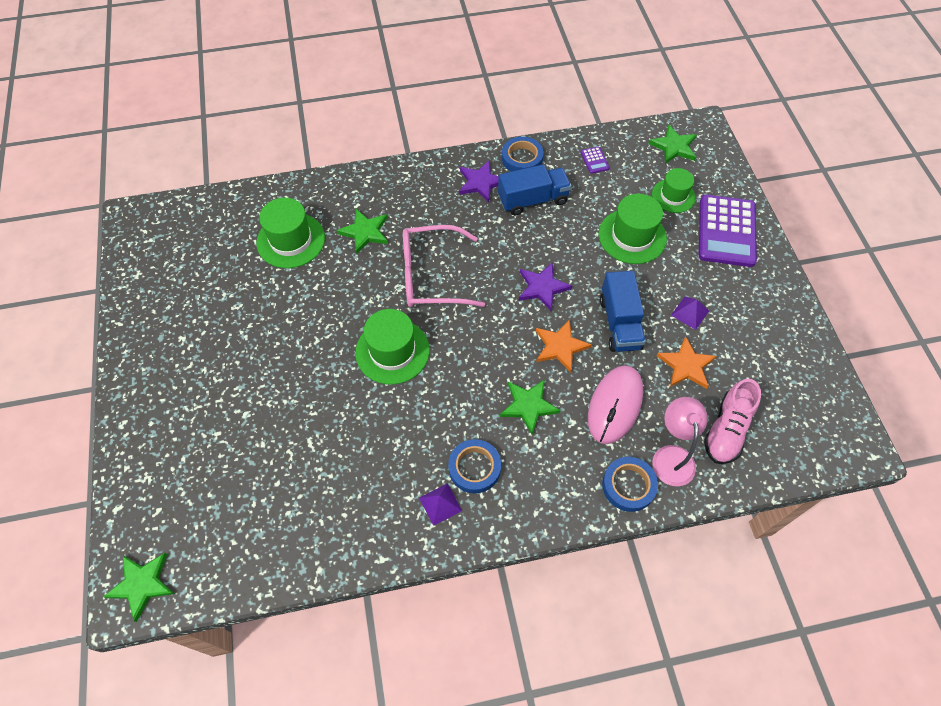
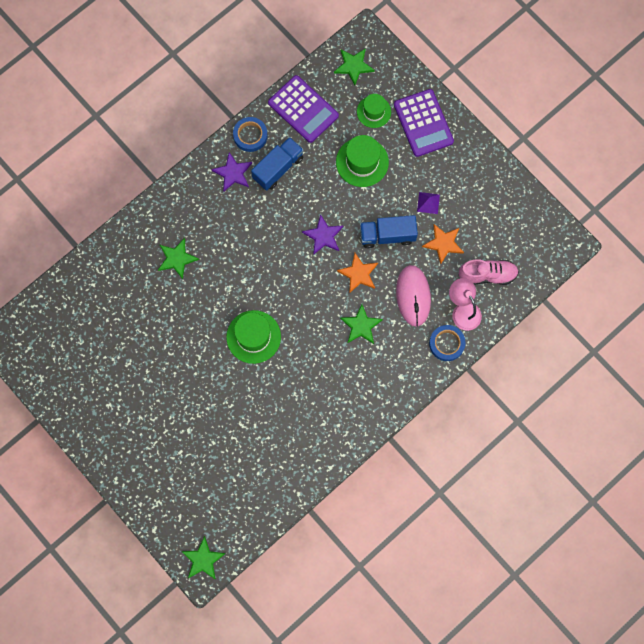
camera: 30 degrees left, 15 degrees up
(291, 240) = (129, 294): green hat -> none
(431, 276) = (244, 268): pink glasses -> none
(440, 504) = (344, 417): purple pyramid -> none
(474, 468) = (351, 384): blue tape -> none
(594, 160) = (303, 109): purple calculator -> purple calculator, size x2.47
(619, 323) = (387, 235): blue truck -> blue truck turned 120 degrees clockwise
(727, 430) = (487, 275): pink shoe -> pink shoe turned 90 degrees counterclockwise

